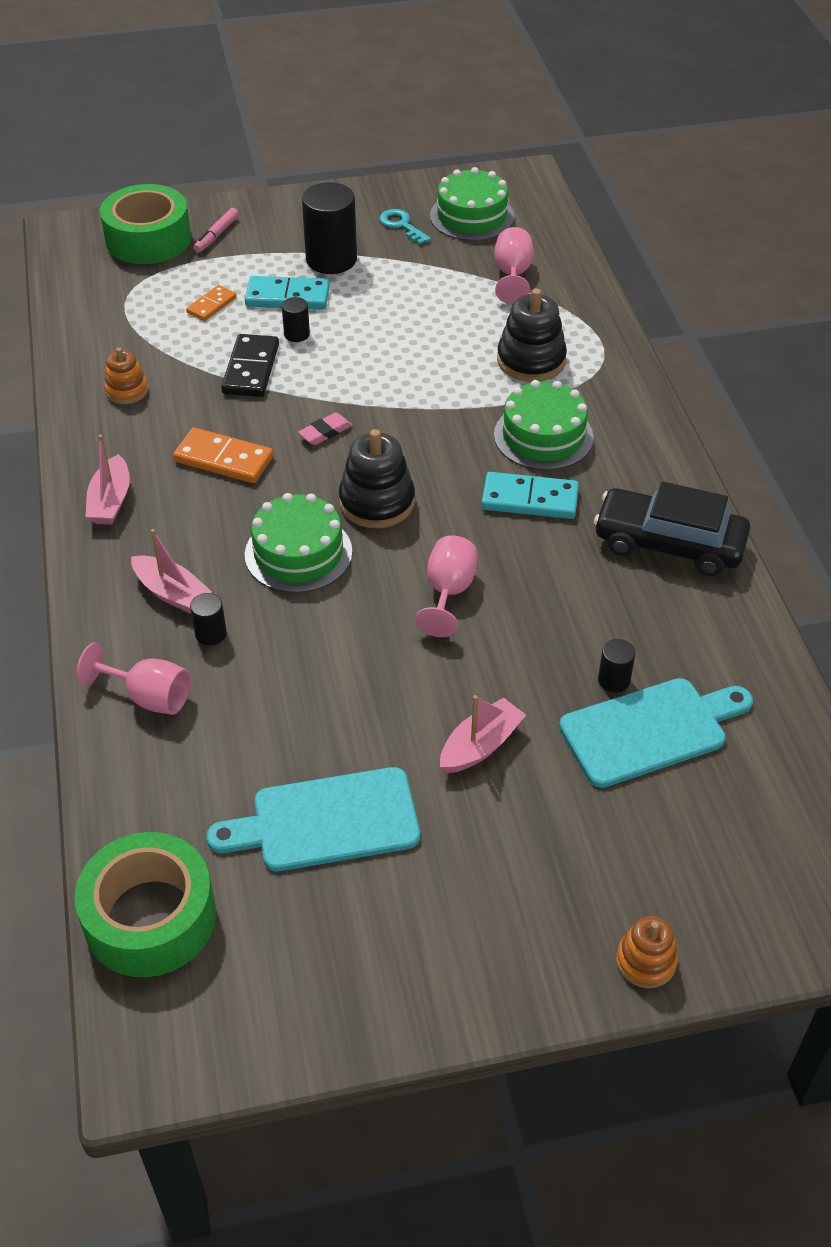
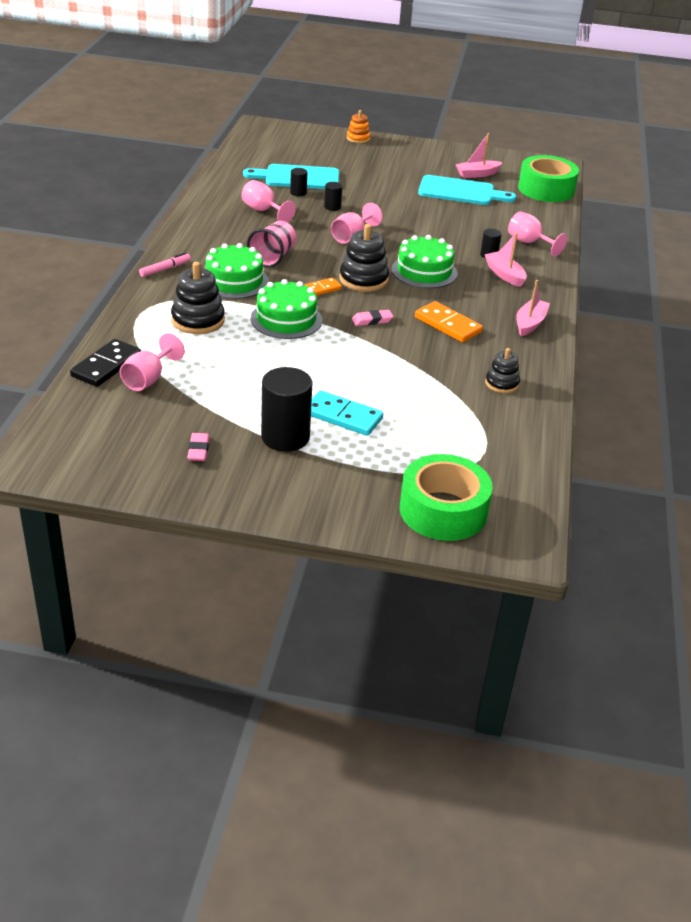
camera: 160 degrees left, 10 degrees down
(127, 391) = (502, 383): orange stacking toy -> black stacking toy
(211, 305) = (410, 428): orange domino -> orange domino (321, 289)
(216, 235) = (375, 494): pink marker -> pink marker (165, 269)
(250, 369) = (402, 372): black domino -> black domino (106, 366)
(296, 334) = (353, 385): black cylinder -> black cylinder (332, 207)
(401, 225) = (198, 450): turquoise key -> pink eraser
(472, 216) = (128, 439): green cake -> green cake (286, 319)
(480, 745) = (377, 192): pink boat -> pink boat (477, 174)
(529, 499) = (273, 257): turquoise domino -> pink cup
(628, 602) = (263, 211): none -> pink goblet
(669, 543) = (217, 223): black car -> none

